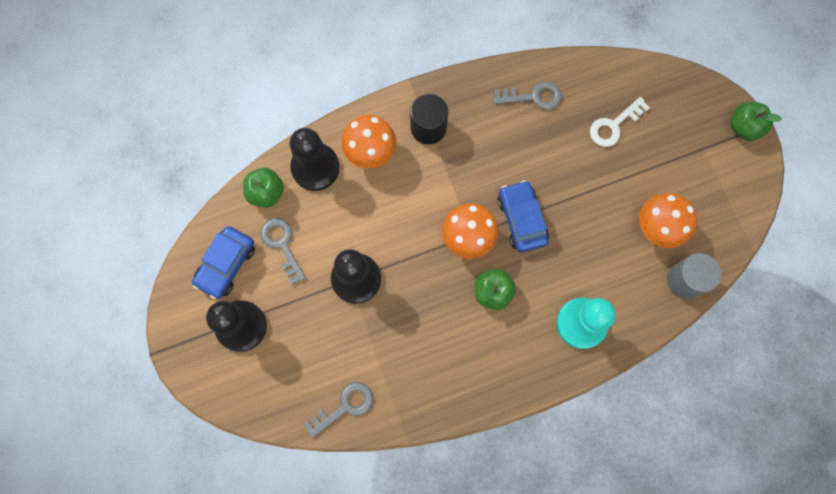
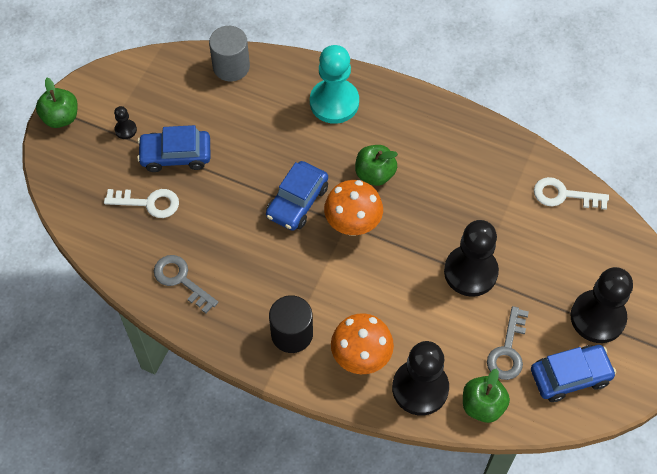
camera: 135 degrees left, 15 degrees down
(345, 406) = (563, 195): grey key -> white key
(638, 174) = (176, 155): none -> blue car
(657, 228) = (208, 111): orange mushroom -> none
(692, 160) = (125, 130): none -> black pawn

